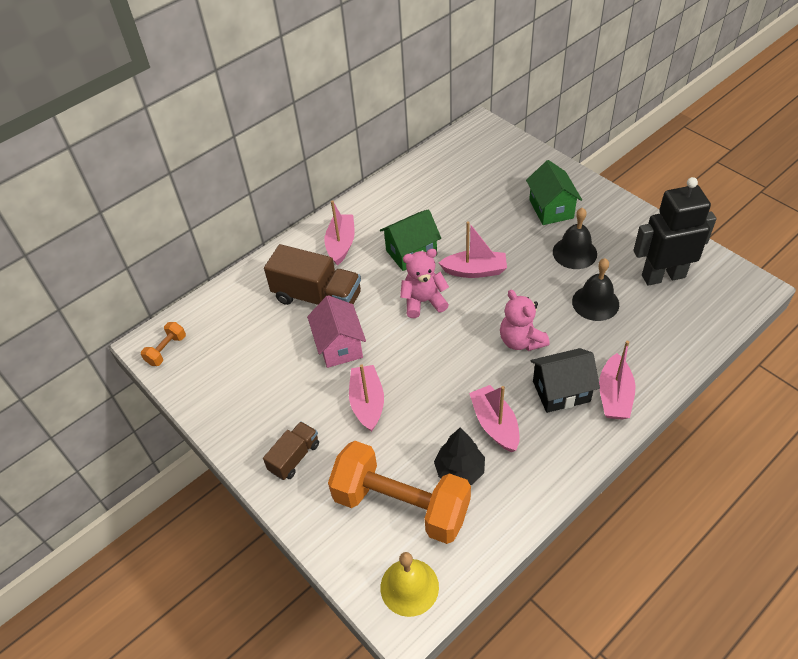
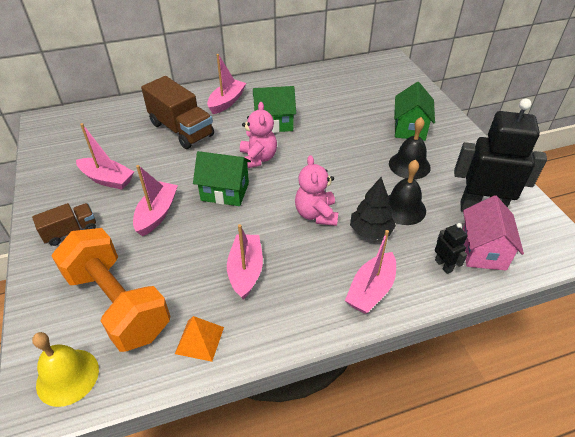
camera: 20 degrees right, 5 degrees down
(166, 350) = (52, 127): orange dumbbell -> none
(339, 346) = (170, 167): pink house -> pink house (482, 251)
(417, 352) = (225, 191): none -> green house
(423, 301) = (258, 158): pink teddy bear -> pink teddy bear turned 75 degrees clockwise
(459, 470) = (187, 296): black tree -> black tree (370, 231)
(475, 271) = (315, 151): pink boat -> pink boat (107, 179)
(500, 504) = (199, 340): none -> orange pyramid
(561, 391) = (323, 267): black house -> none
(661, 346) = (443, 265): none -> black robot

